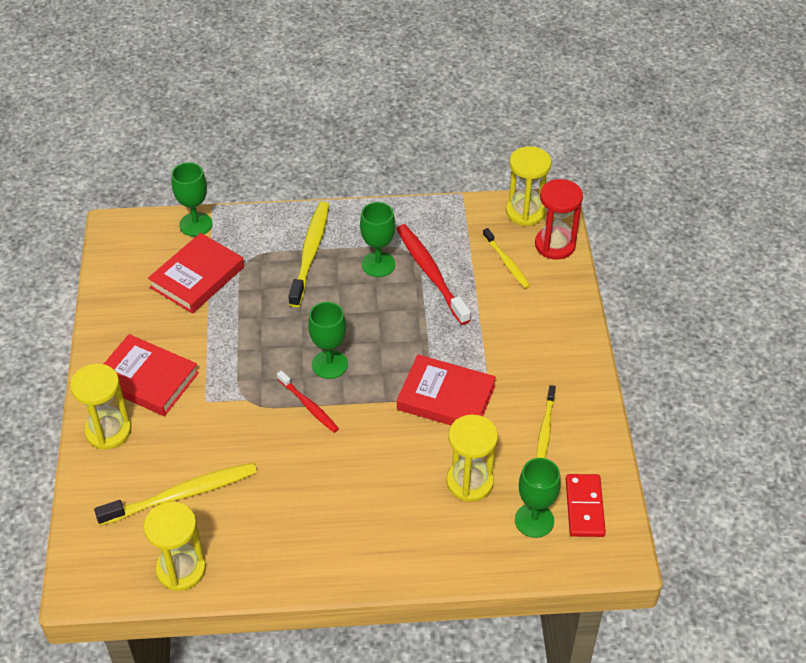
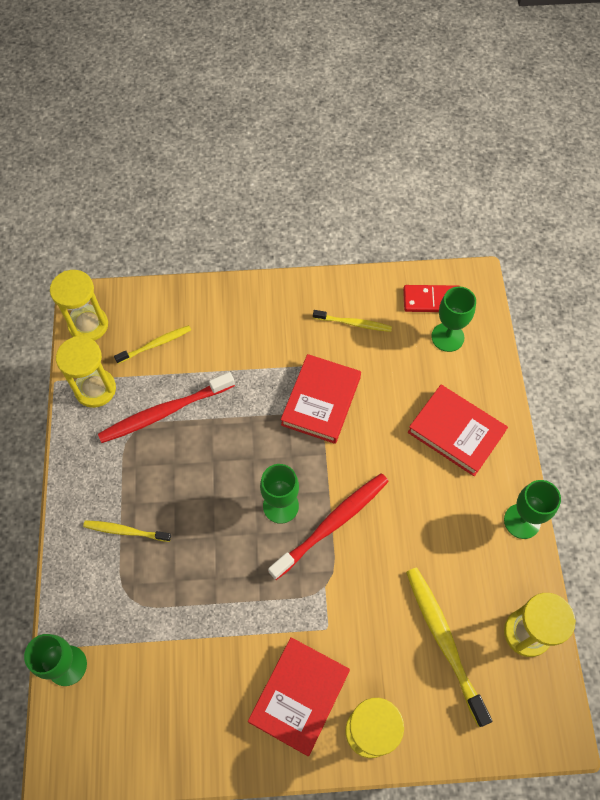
camera: 90 degrees left, 15 degrees up
(197, 277) = (152, 655): red book -> red book (456, 432)
(309, 406) = (332, 524): red toothbrush -> red toothbrush, size x1.71
(310, 252) = (125, 531): yellow toothbrush -> yellow toothbrush, size x0.58
(378, 264) = (148, 462): green goblet -> green goblet (522, 521)
(470, 482) = (412, 384): yellow hourglass -> yellow hourglass (95, 389)
(555, 245) = (136, 302): red hourglass -> none

